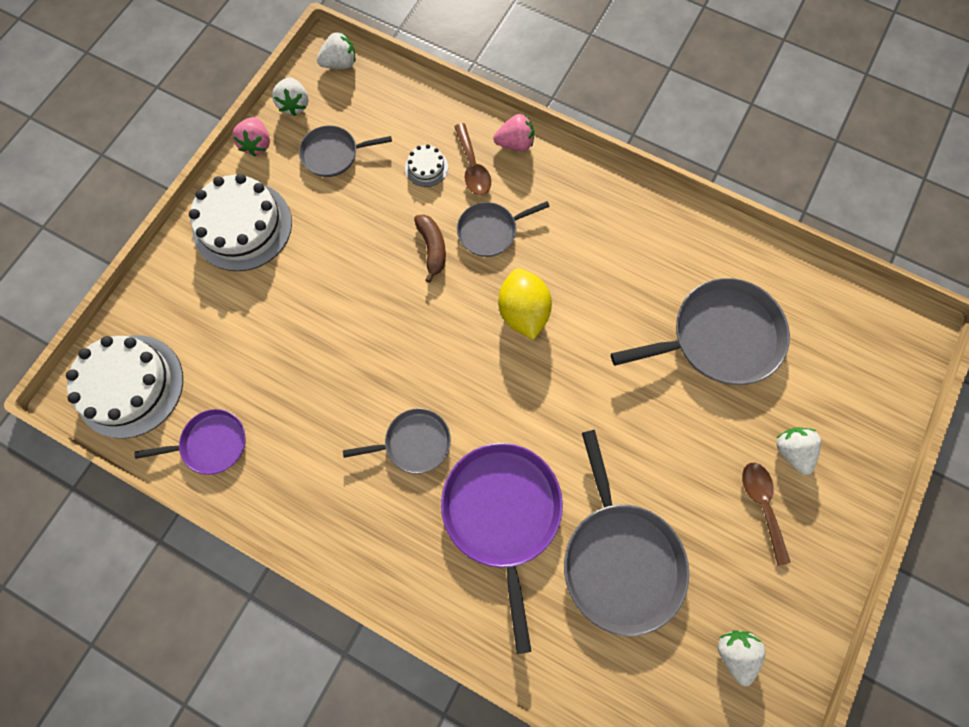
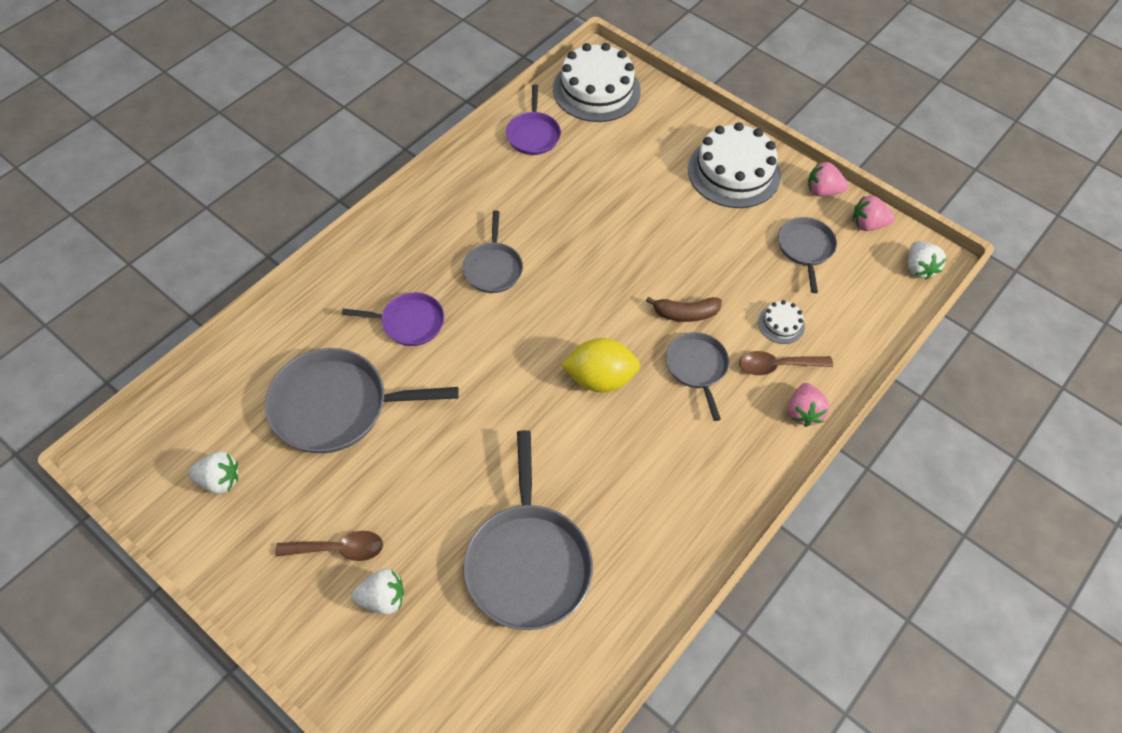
camera: 100 degrees right, 15 degrees down
(295, 105) = (868, 224): white strawberry -> pink strawberry
(502, 513) = (409, 322): purple pan -> purple pan, size x0.56

